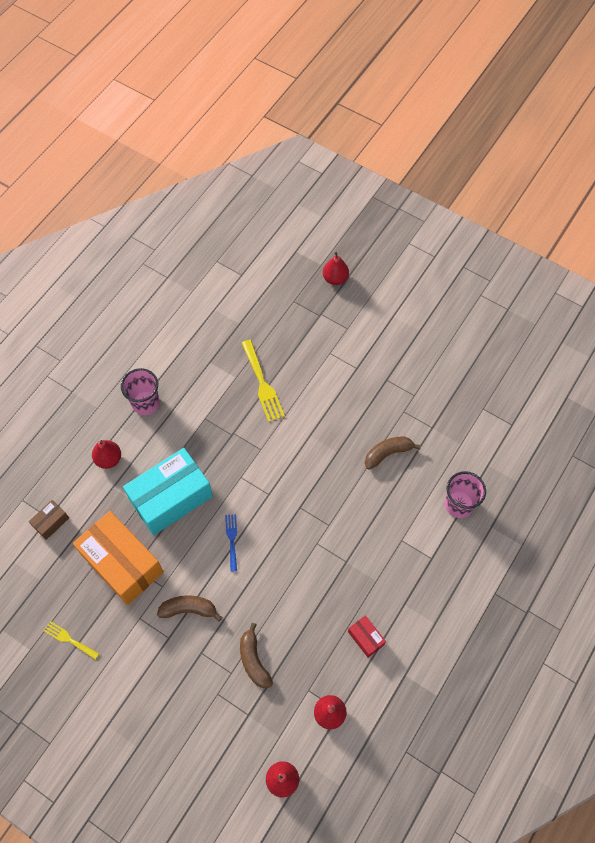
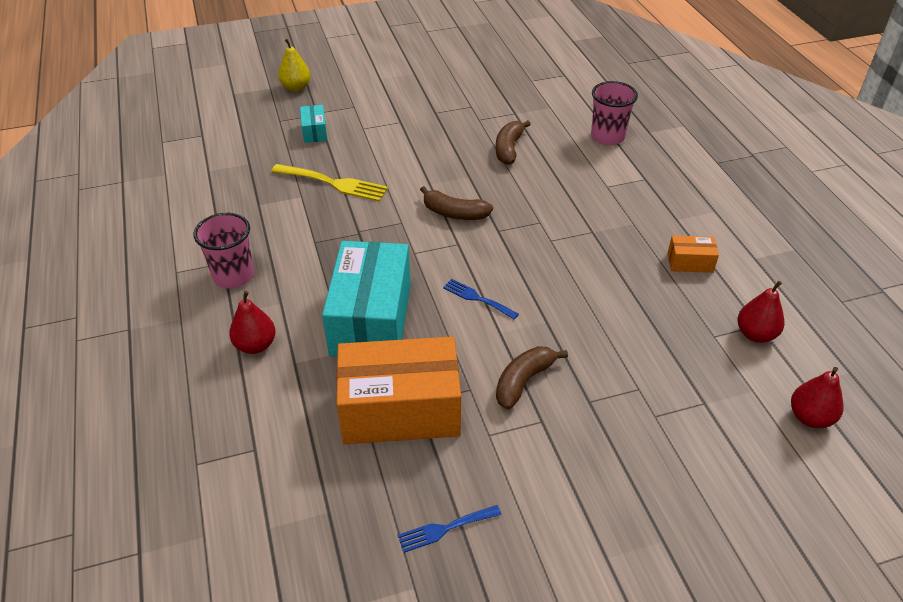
camera: 50 degrees left, 20 degrees down
(51, 522) = (264, 450): brown box -> none
(69, 639) = (445, 529): yellow fork -> blue fork
(254, 660) = (640, 360): brown banana -> brown banana (454, 213)
(300, 330) = (314, 132): none -> turquoise box
(335, 278) = (296, 88): red pear -> yellow pear
(366, 638) = (690, 262): red box -> orange box

